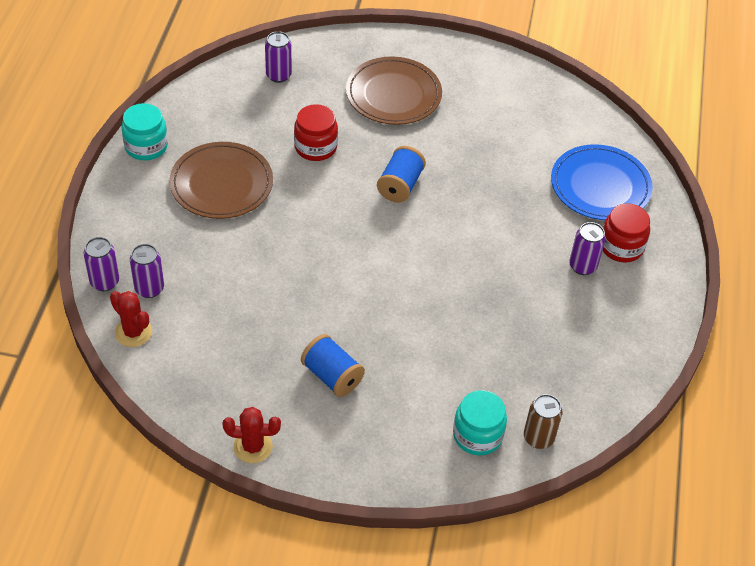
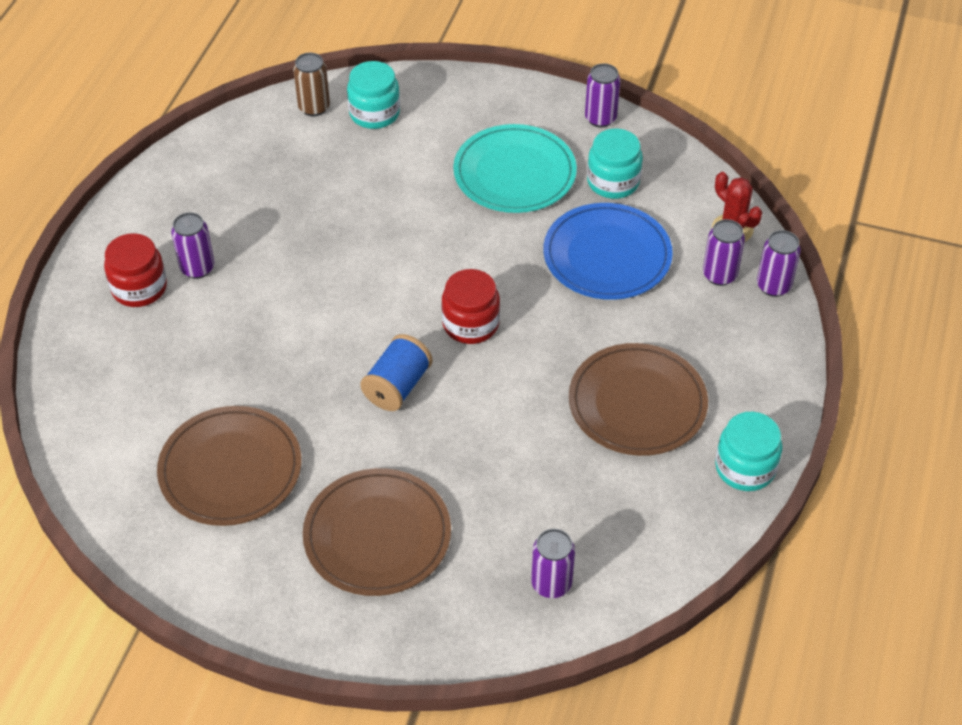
camera: 170 degrees left, 0 degrees up
(240, 373) = (613, 182): none -> turquoise jar
(253, 446) = (600, 118): red cactus -> purple can
(315, 147) = (505, 452): red jar -> red jar (470, 324)
(332, 376) = (514, 173): blue spool -> turquoise plate
(501, 126) = (230, 469): none -> brown plate
(600, 186) = (129, 368): blue plate -> blue plate (607, 256)

